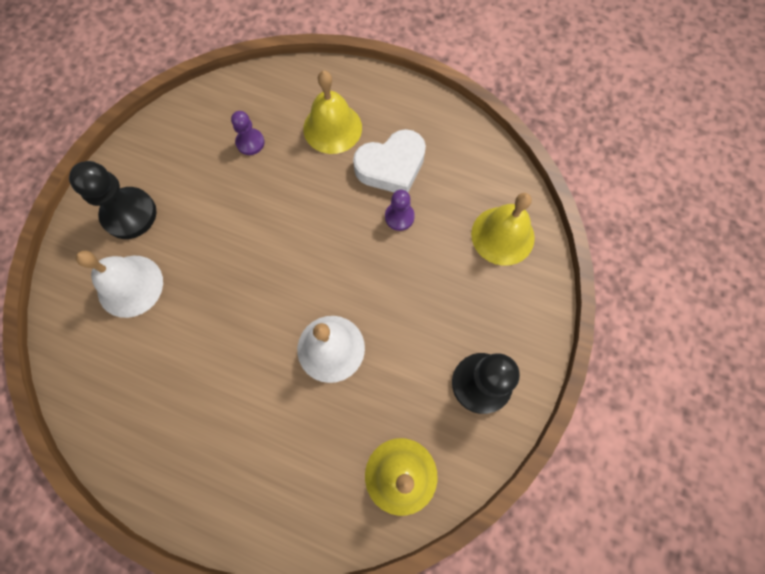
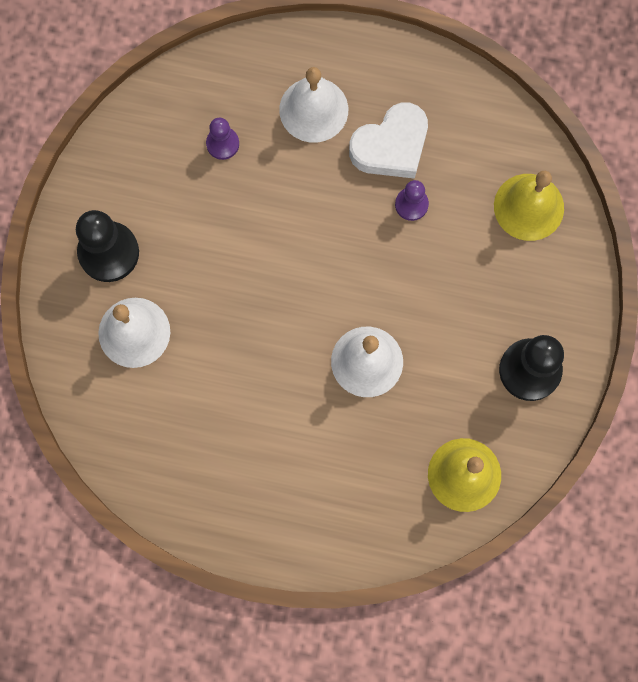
camera: 10 degrees left, 5 degrees up
(332, 128) = (313, 109): yellow bell -> white bell

